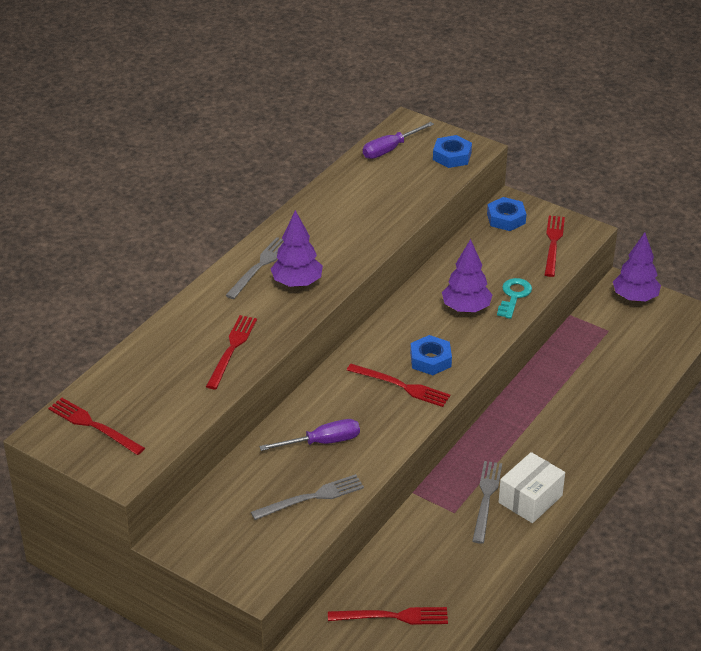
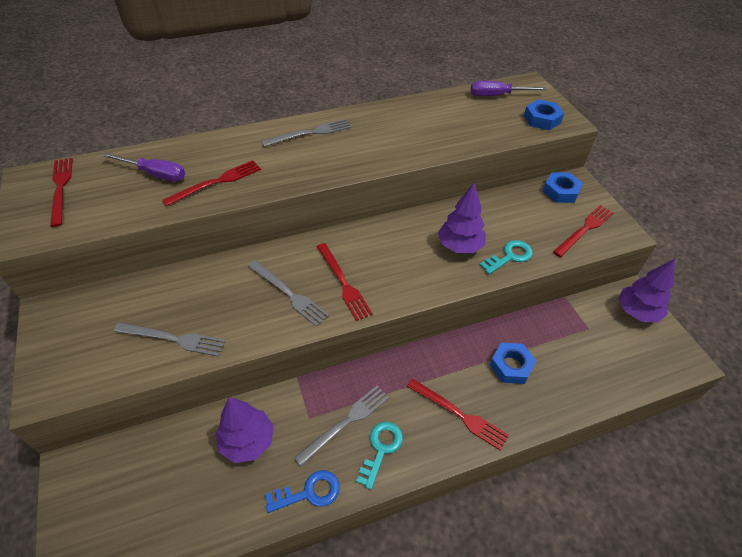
camera: 35 degrees right, 10 degrees up
(297, 283) = (321, 157): purple tree -> purple tree (248, 441)
(322, 442) = (235, 295): purple screwdriver -> purple screwdriver (155, 174)
(366, 417) = (289, 294): none -> grey fork
(393, 616) = (162, 487): red fork -> red fork (459, 415)
(430, 360) = (388, 274): blue nut -> blue nut (511, 366)
(506, 554) = (309, 492): none -> blue key
(530, 499) = (381, 449): white box -> turquoise key

